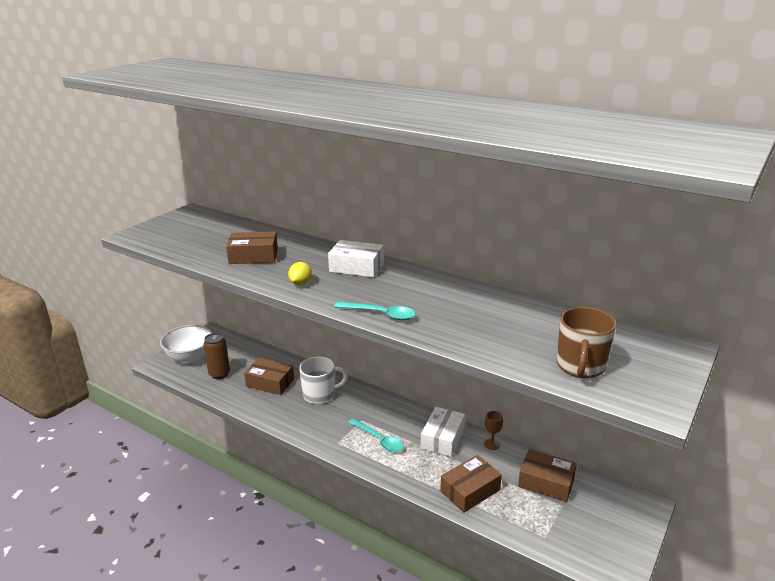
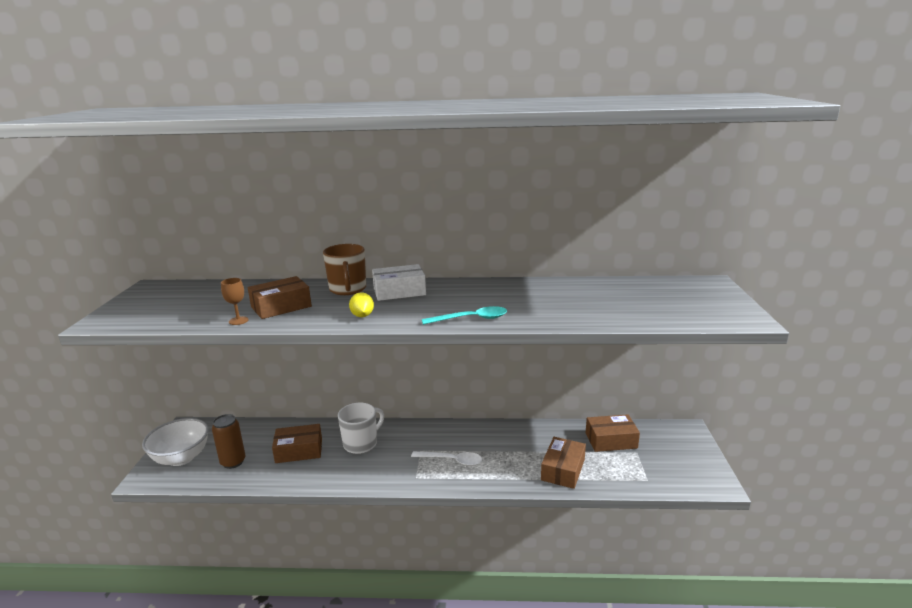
camera: 30 degrees left, 5 degrees down
(379, 440) = (451, 460): turquoise spoon -> white spoon
(442, 438) = (504, 438): white box -> none
(492, 444) = (546, 428): brown goblet -> brown goblet (238, 321)
(580, 367) = (668, 311): brown mug -> brown mug (348, 289)

